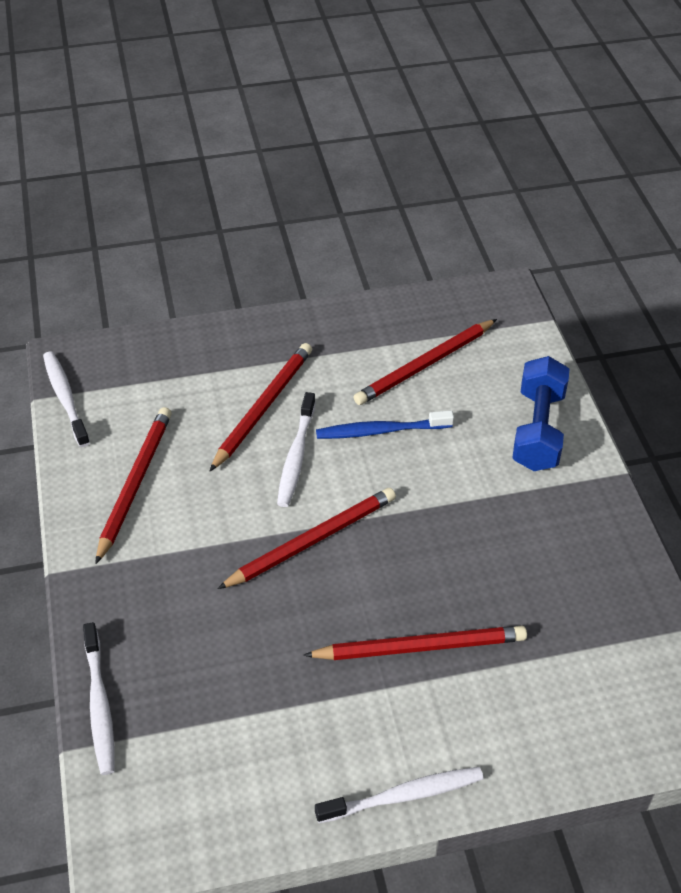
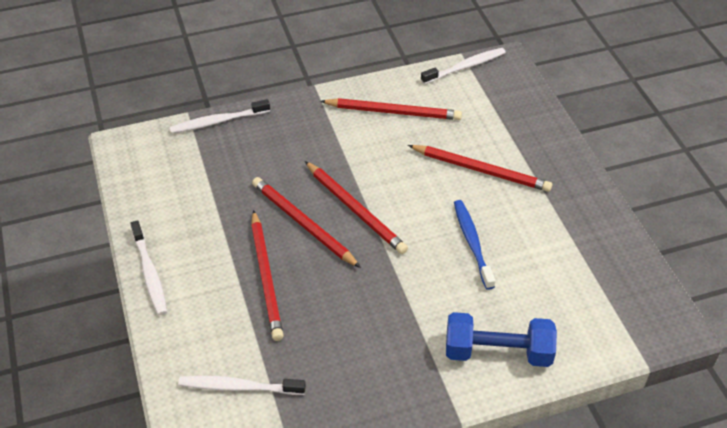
camera: 85 degrees right, 0 degrees up
(296, 456) = (435, 194): white toothbrush -> white toothbrush (239, 387)
(424, 365) = (556, 268): red pencil -> red pencil (303, 223)

